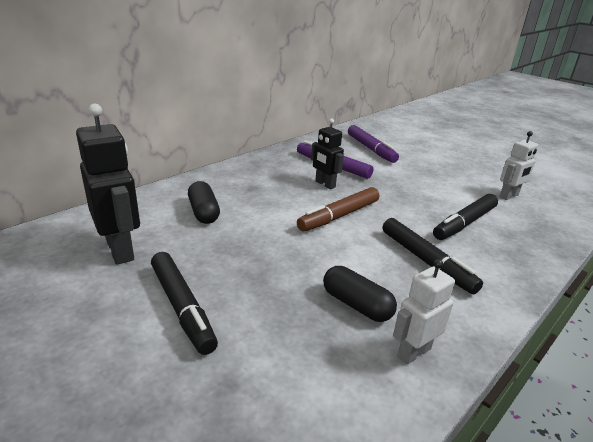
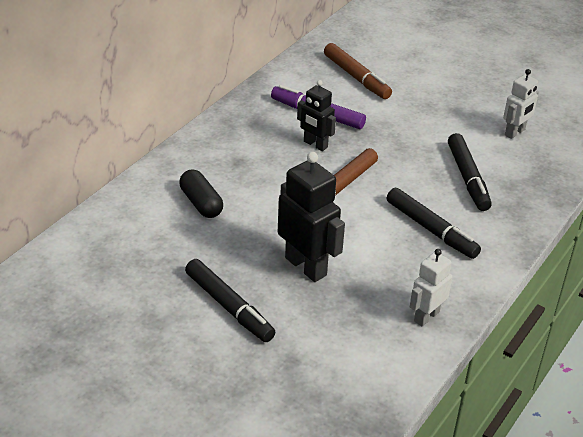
camera: 10 degrees left, 10 degrees up
(120, 250) = (144, 259): black robot -> black robot (306, 266)
(356, 305) = (375, 283): black capsule -> none
(370, 149) = (356, 77): purple marker -> brown marker
(465, 223) = (467, 178): black marker -> black marker turned 45 degrees counterclockwise

